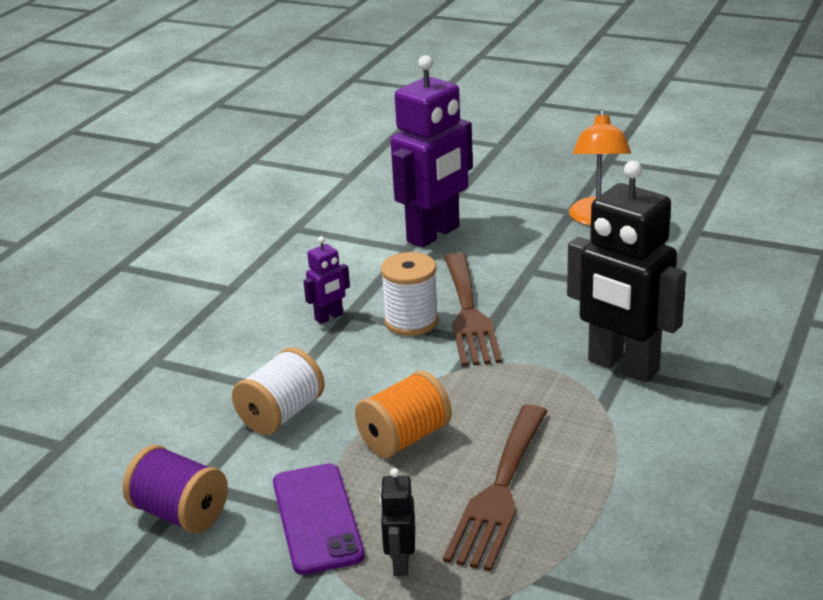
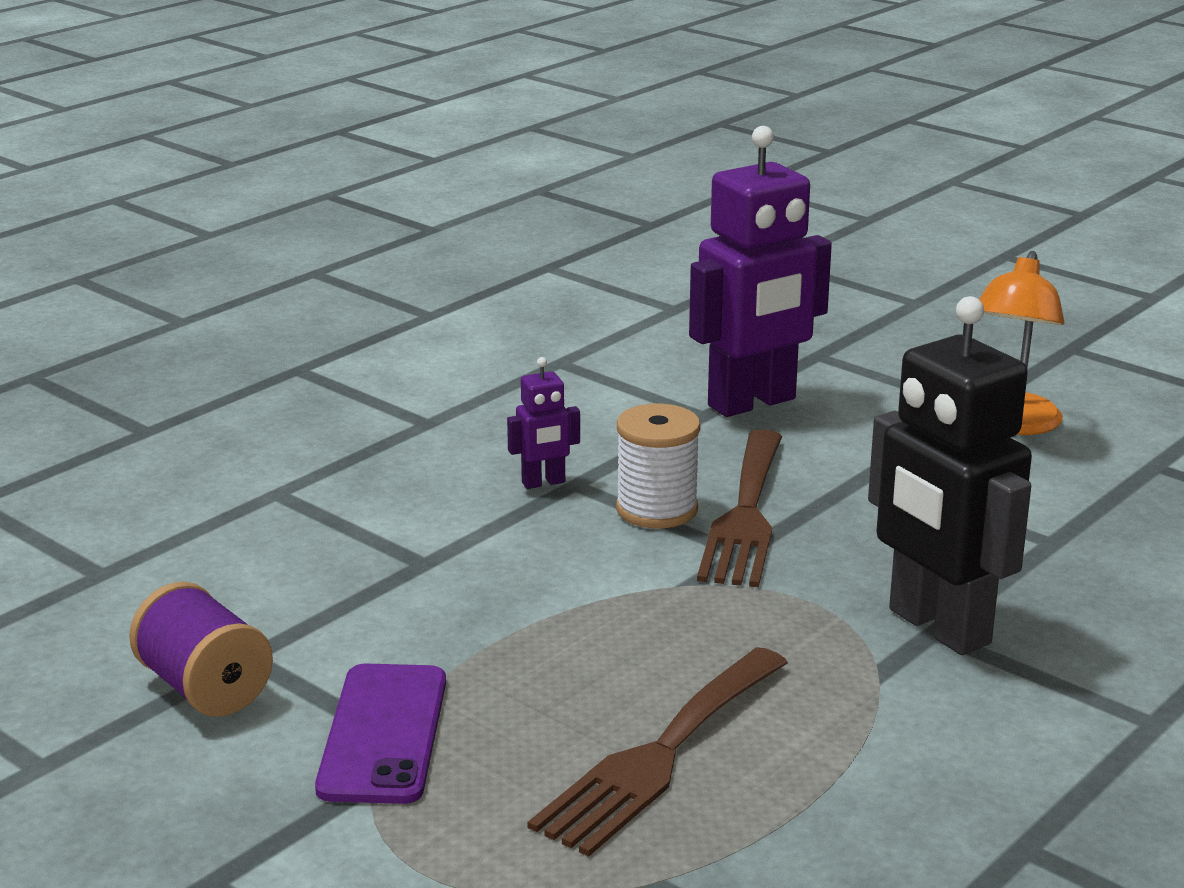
camera: 15 degrees right, 5 degrees down
(281, 414) = (409, 593): white spool -> none
(400, 563) = (466, 817): black robot -> none
(404, 438) = (563, 657): orange spool -> none

